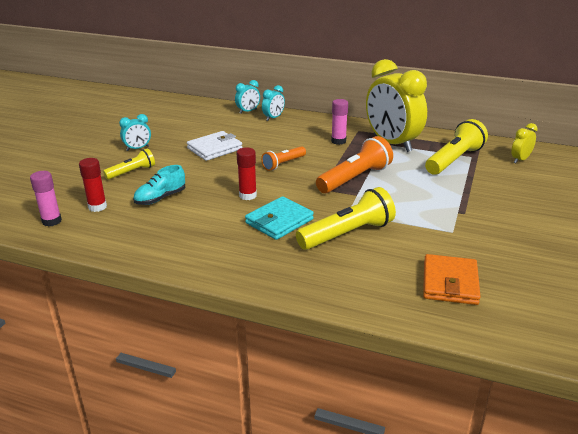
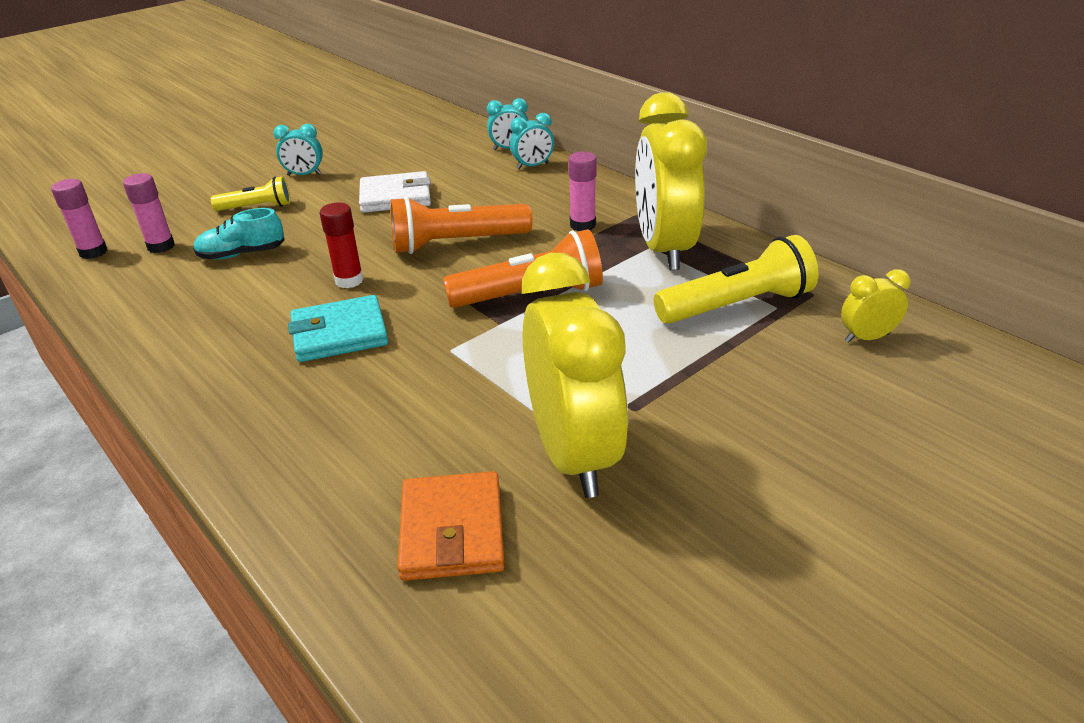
camera: 30 degrees right, 5 degrees up
(97, 207) = (161, 246): red glue stick -> pink glue stick
(283, 164) = (456, 243): orange flashlight -> orange flashlight, size x1.71
(347, 234) = (405, 385): yellow flashlight -> none
(450, 283) = (452, 531): orange wallet -> orange wallet turned 45 degrees counterclockwise
(462, 238) = (573, 454): none -> yellow clock

